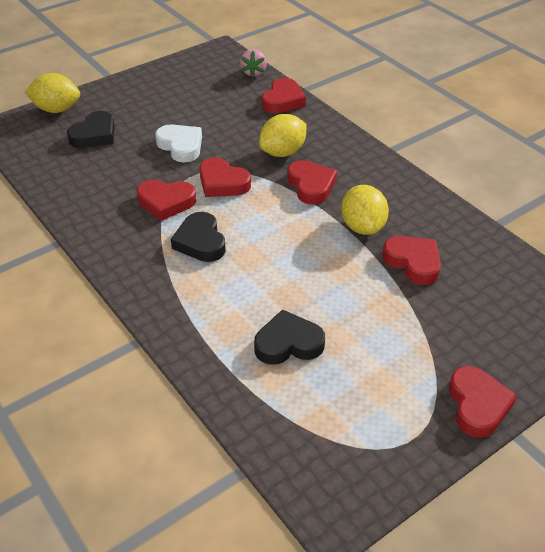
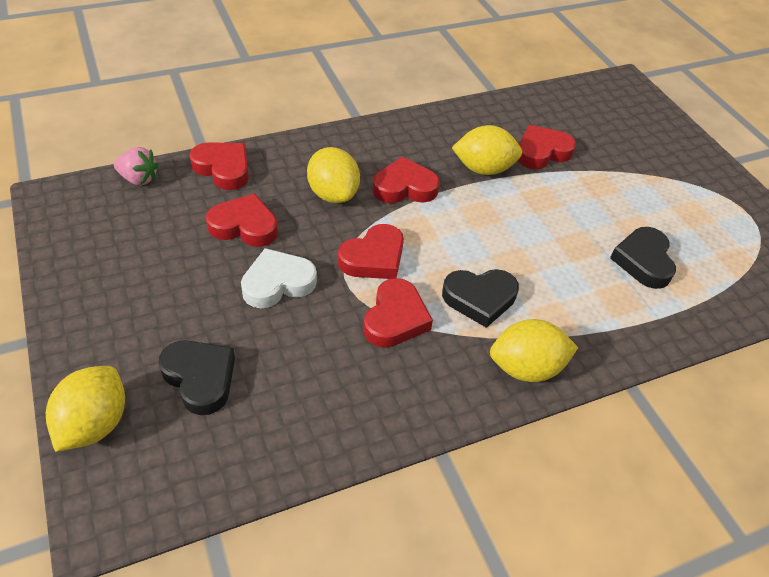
camera: 80 degrees left, 5 degrees up
(137, 274) = (526, 368): none -> yellow lemon
(477, 405) = (711, 168): red heart -> red heart (244, 226)

